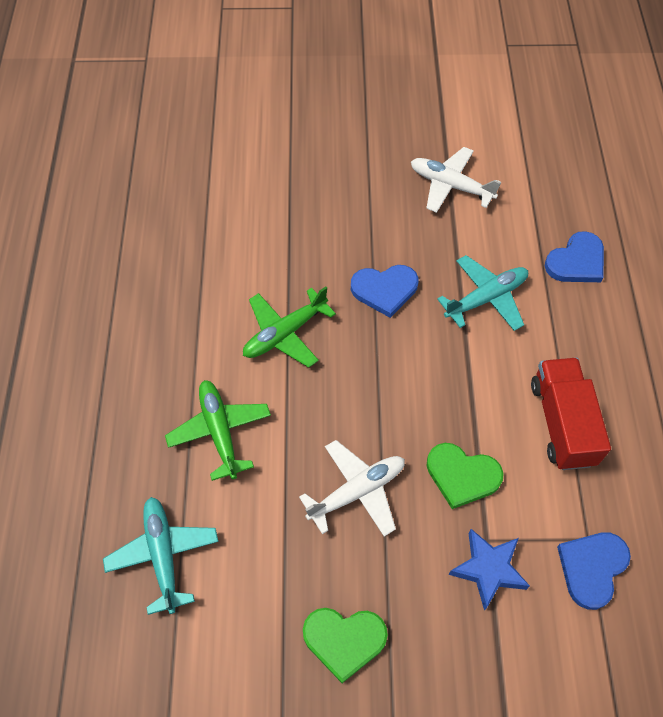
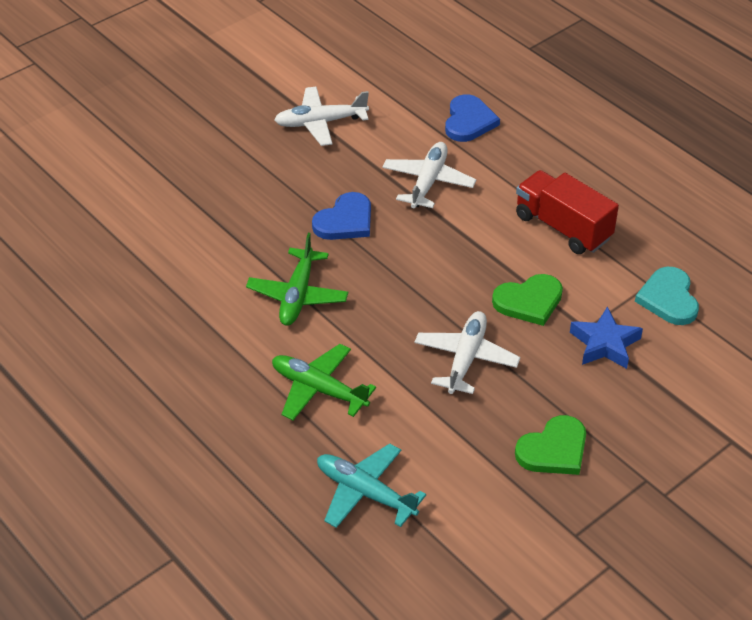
camera: 40 degrees left, 15 degrees down
(486, 298) = (428, 182): turquoise plane -> white plane
(592, 568) = (668, 298): blue heart -> turquoise heart

